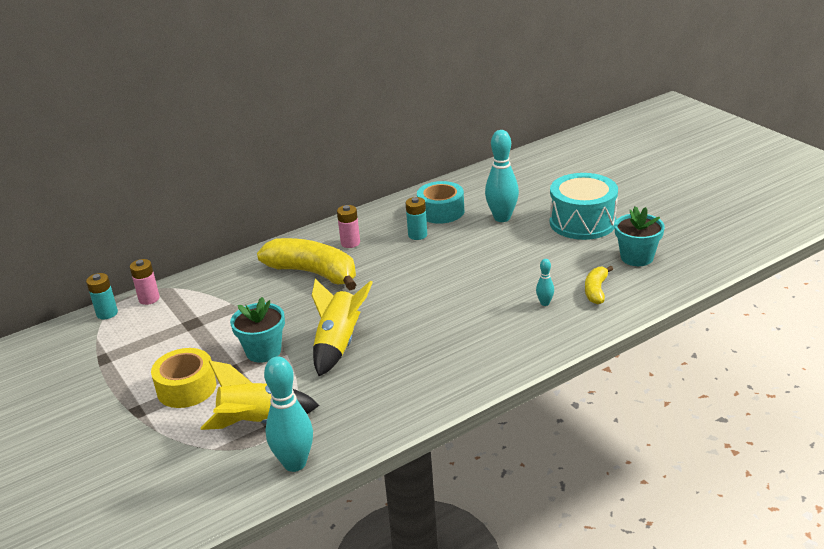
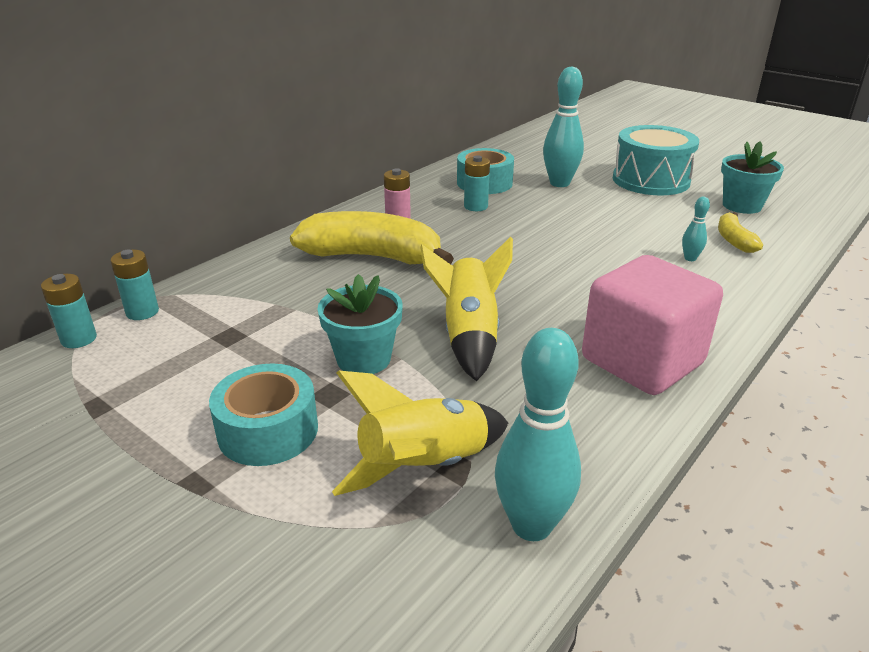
camera: 20 degrees left, 0 degrees up
(149, 299) = (142, 312): pink battery -> turquoise battery
(186, 388) = (268, 430): yellow tape -> turquoise tape
(437, 379) = (642, 361): none -> pink cube

